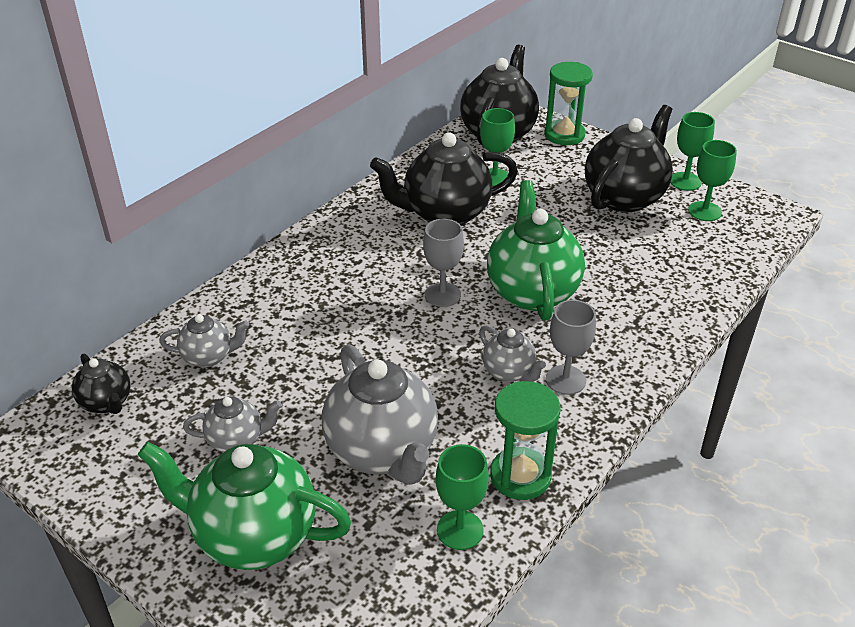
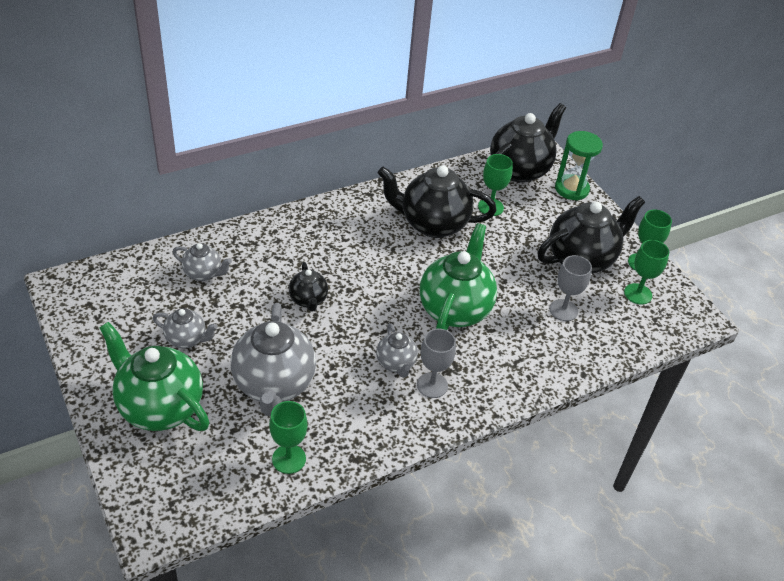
camera: 20 degrees right, 5 degrees up
(107, 403) = (123, 281): black teapot -> black teapot (308, 300)
(442, 295) = (388, 287): grey goblet -> grey goblet (563, 310)
(520, 476) = (353, 440): green hourglass -> none

